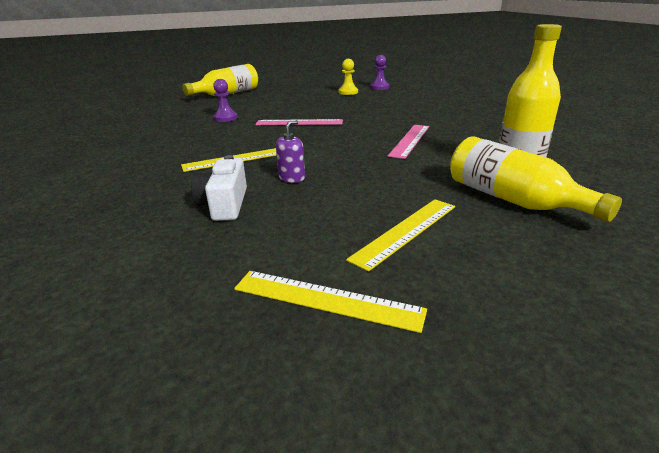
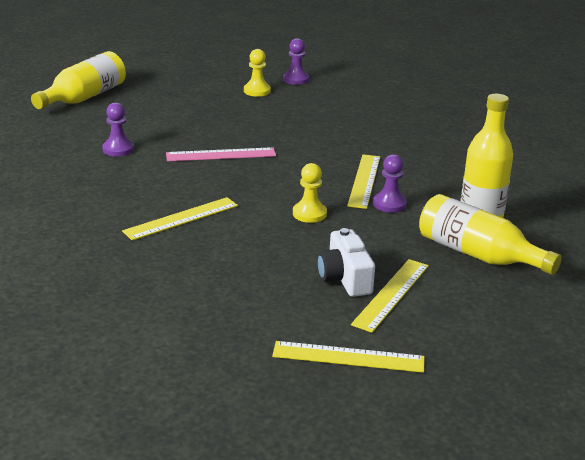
camera: 15 degrees left, 0 degrees up
(224, 204) = (208, 278): white camera -> white camera (345, 278)
(292, 178) = (258, 242): purple soap dispenser -> none
(350, 160) = (309, 214): none -> yellow pawn
(410, 140) = (364, 181): pink ruler -> yellow ruler
(428, 156) = (389, 204): none -> purple pawn

